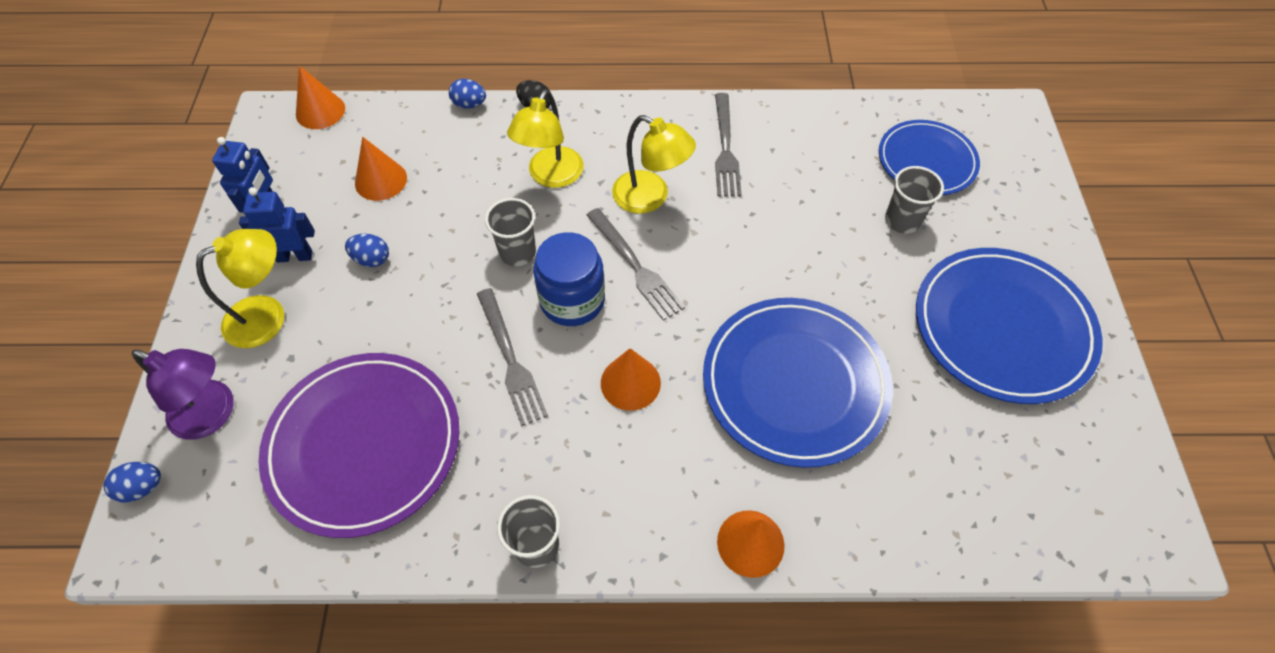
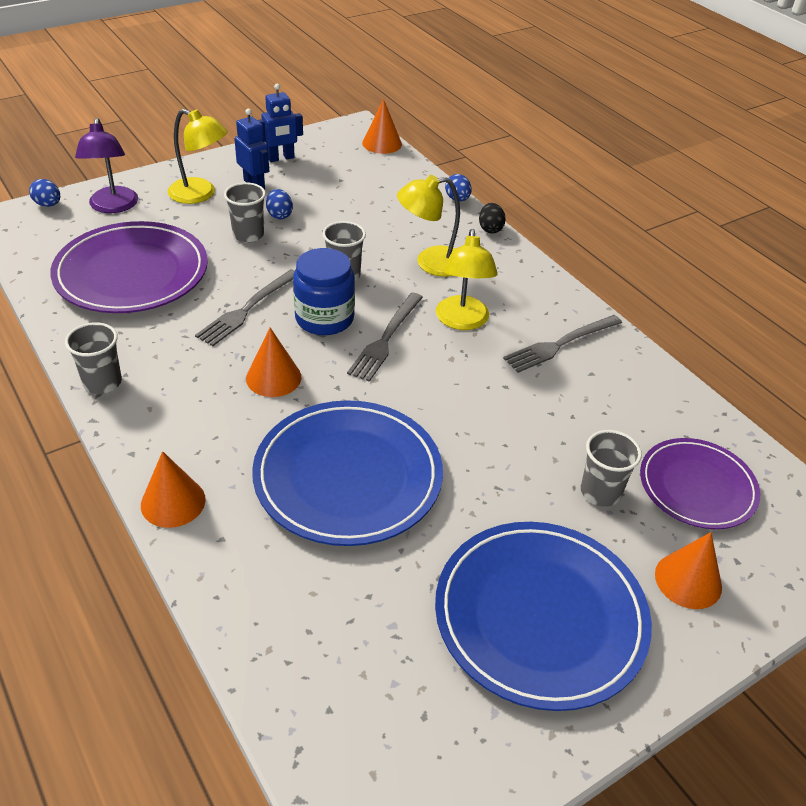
camera: 55 degrees right, 15 degrees down
(381, 180) = (349, 191): orange cone -> orange cone (688, 580)
(384, 303) = (248, 235): none -> grey cup
(926, 161) = (697, 487): blue plate -> purple plate

